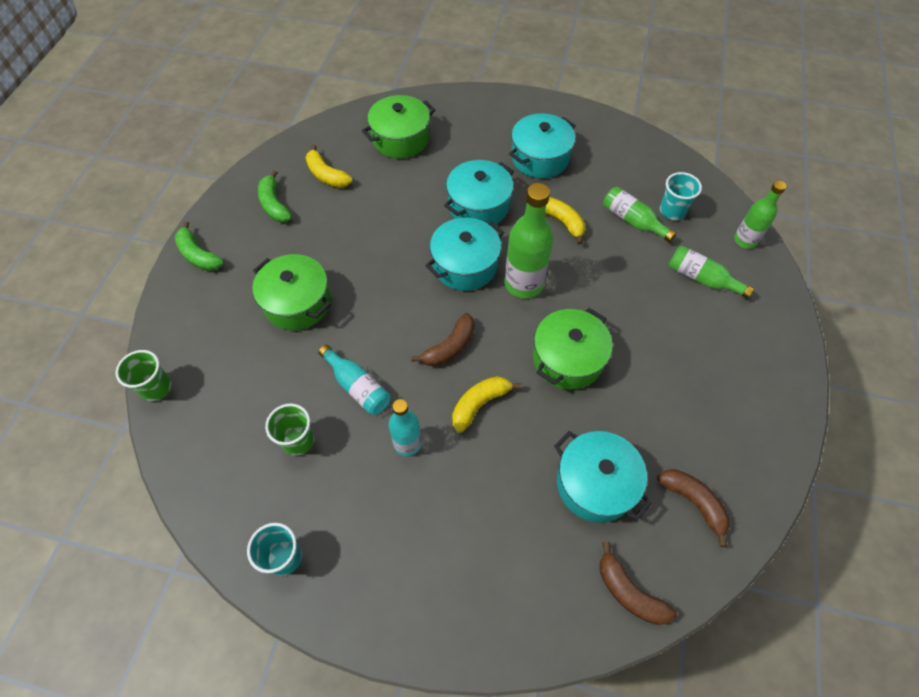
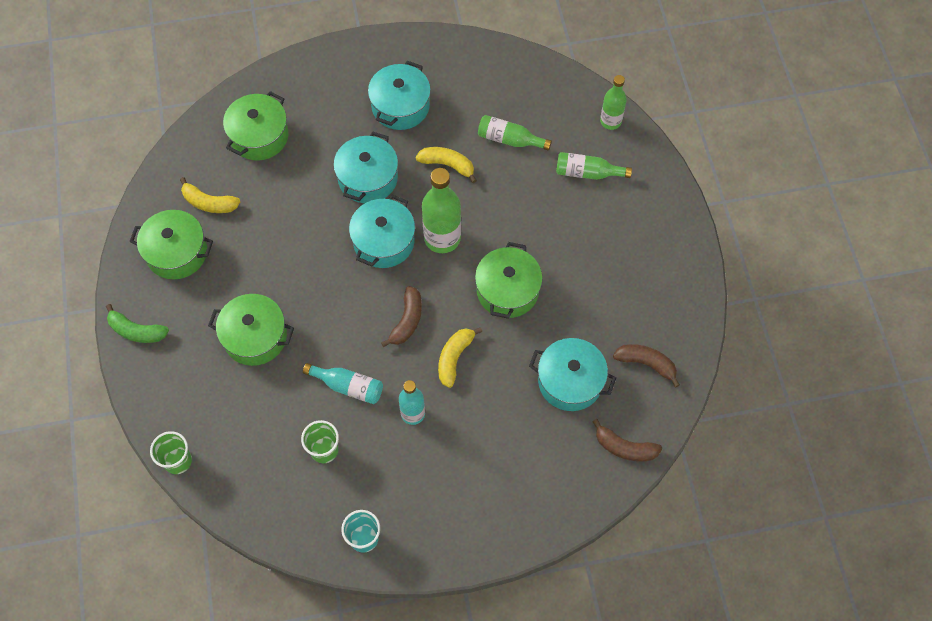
camera: 25 degrees left, 5 degrees up
(274, 204) = (177, 253): green banana -> green pot
(672, 211) = (539, 116): turquoise cup -> none

